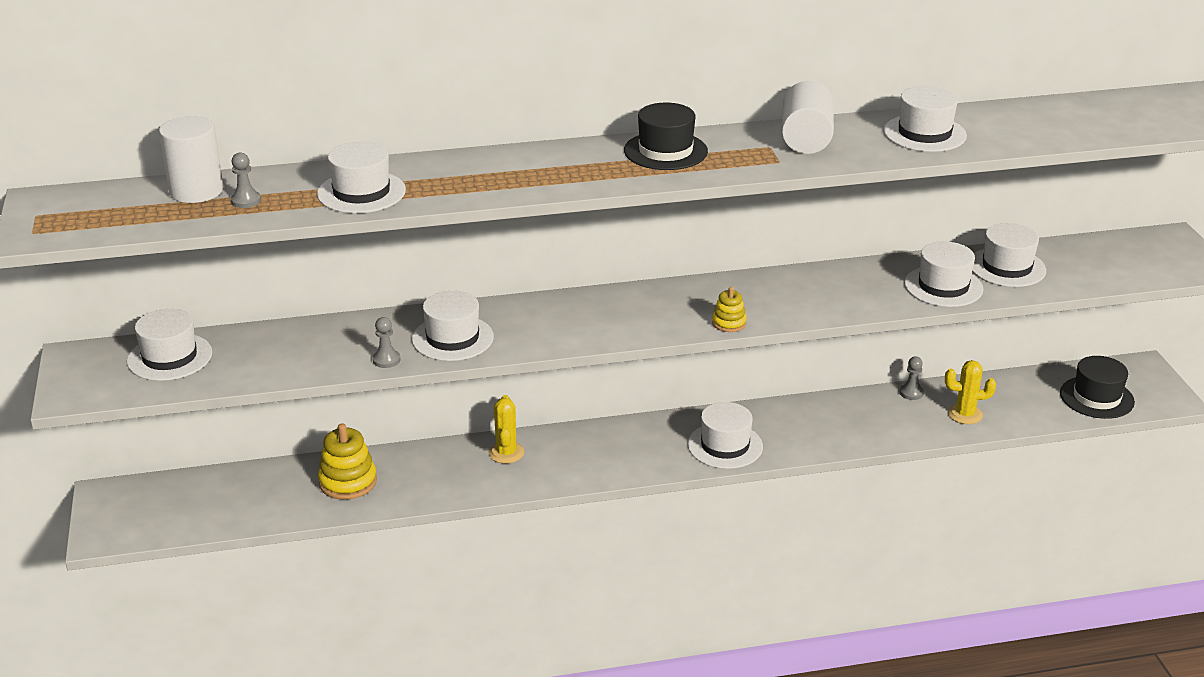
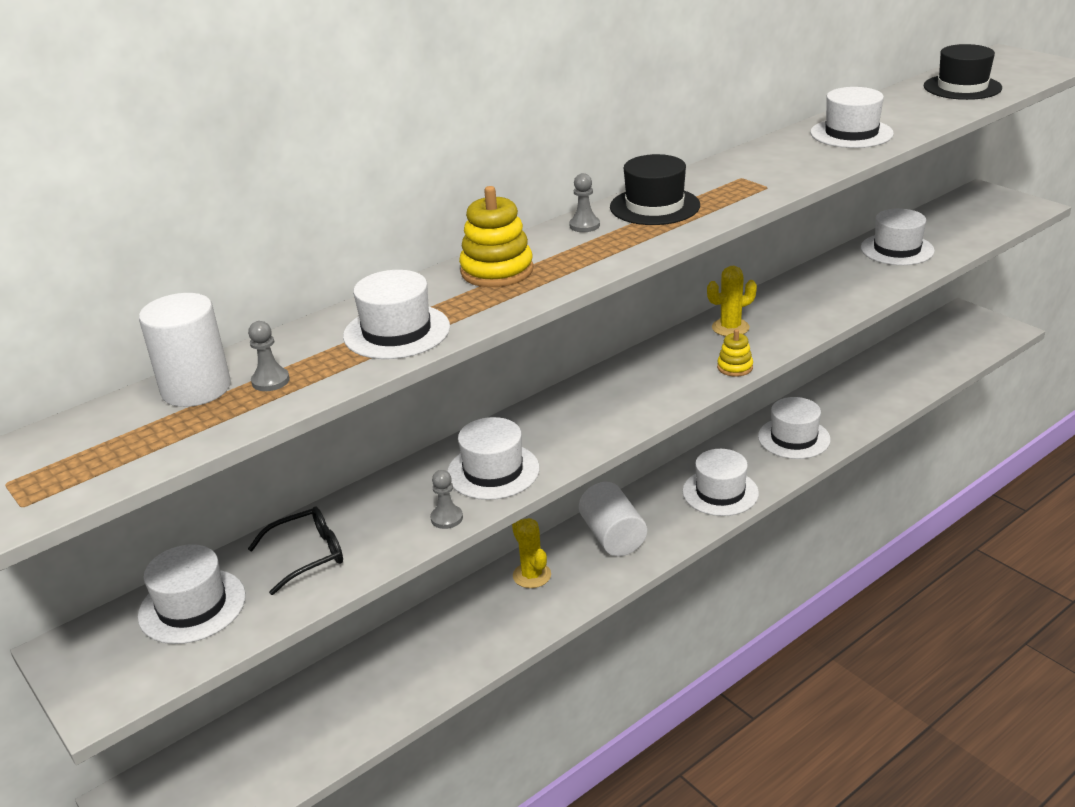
camera: 25 degrees left, 0 degrees up
(270, 351) = (307, 555): none -> black glasses
(348, 482) = (398, 669): yellow stacking toy -> yellow stacking toy (497, 271)
(806, 139) = (763, 164): white cylinder -> white cylinder (613, 537)
(911, 393) = (822, 391): grey pawn -> grey pawn (584, 225)
(943, 286) = (869, 279): white hat -> white hat (793, 438)
(965, 414) = (879, 394): yellow cactus -> yellow cactus (730, 328)
(1096, 397) = (957, 347): black hat -> black hat (962, 87)

